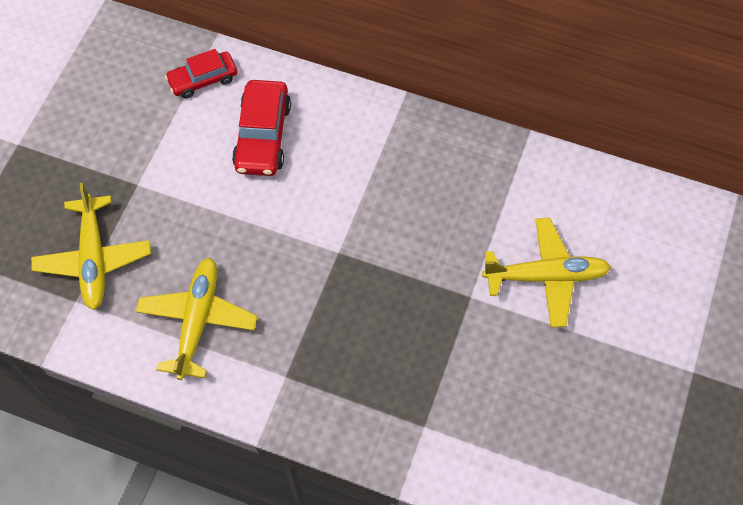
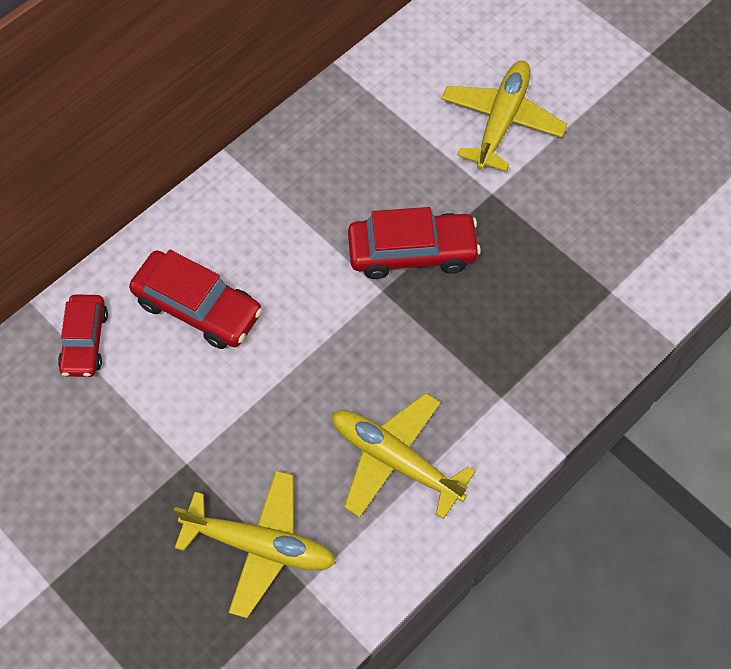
camera: 65 degrees left, 0 degrees up
(383, 259) = (412, 252): none -> red car

